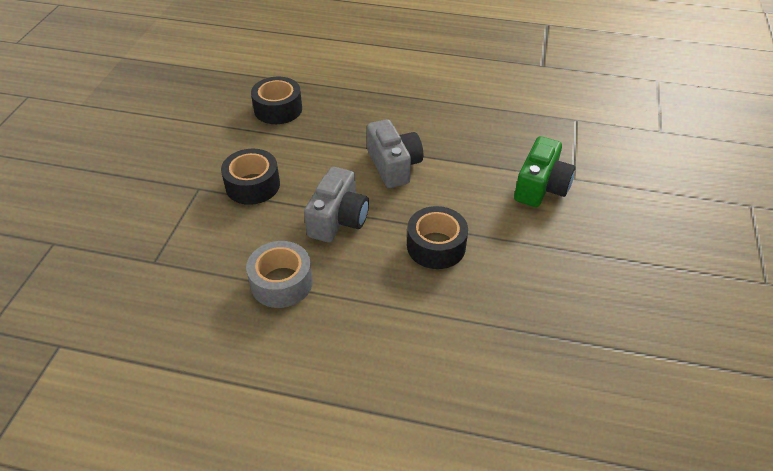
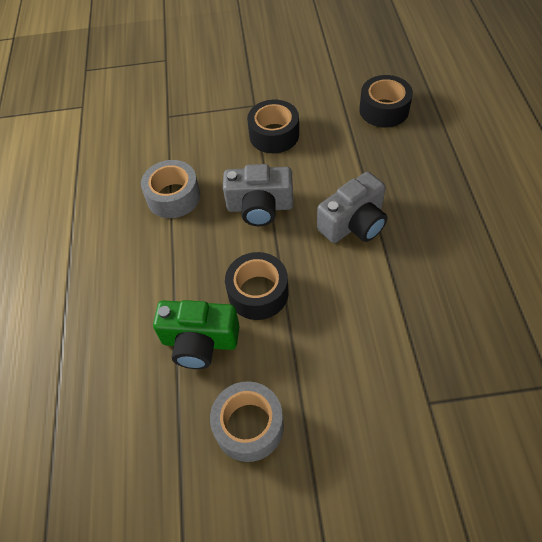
camera: 75 degrees right, 10 degrees up
(541, 187) = (394, 369): green camera -> green camera (199, 342)
(565, 286) = (249, 426): none -> grey tape

